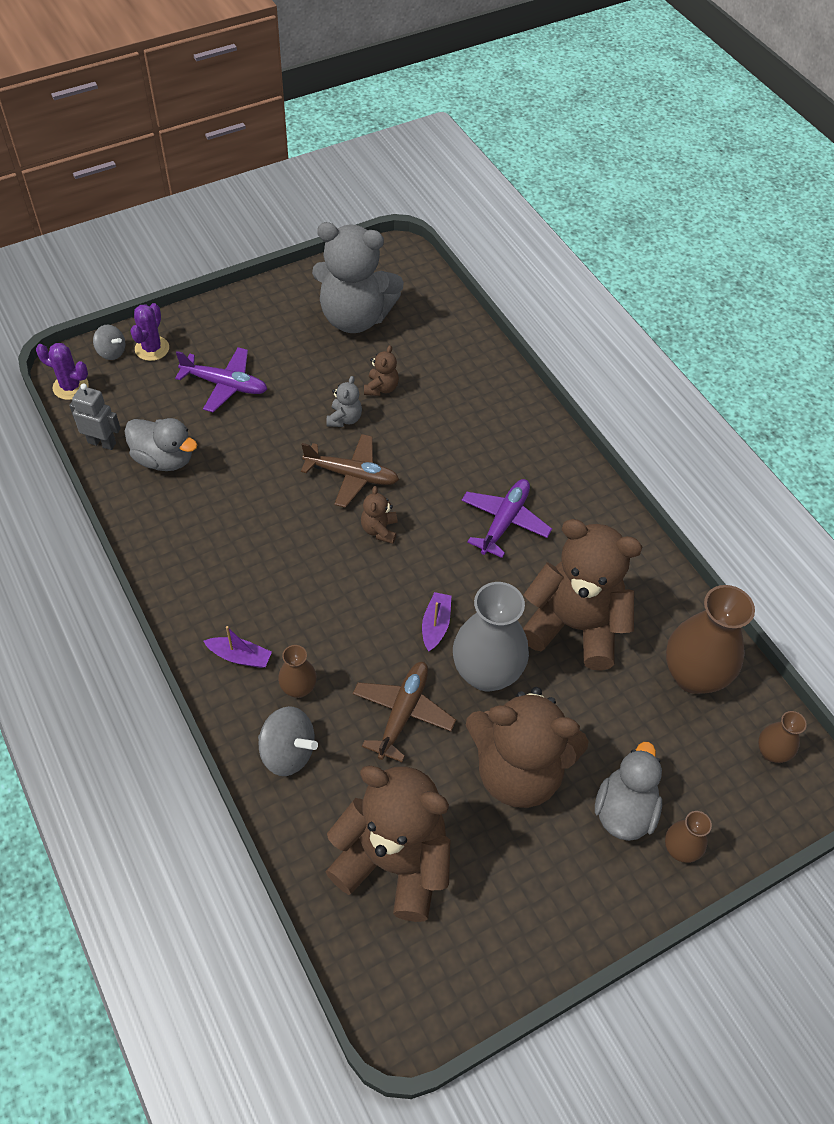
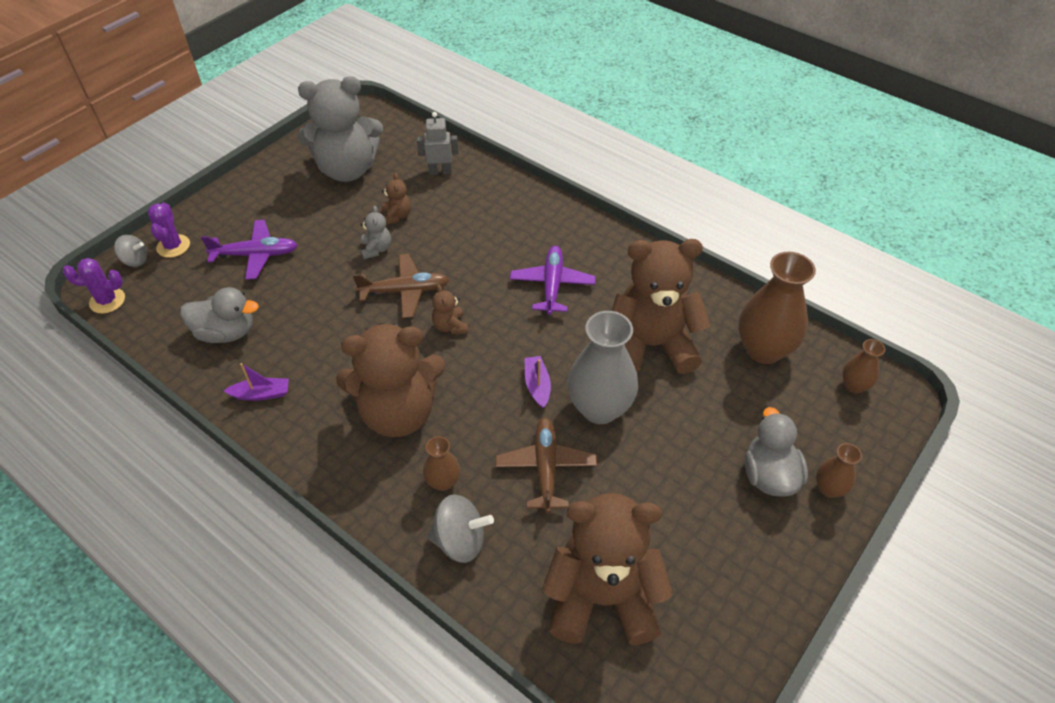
camera: 20 degrees left, 5 degrees down
(102, 443) = (159, 338): grey robot -> grey robot (440, 171)
(240, 657) = (376, 475): purple boat -> purple boat (261, 394)
(518, 771) = (667, 477): brown teddy bear -> brown teddy bear (398, 412)

